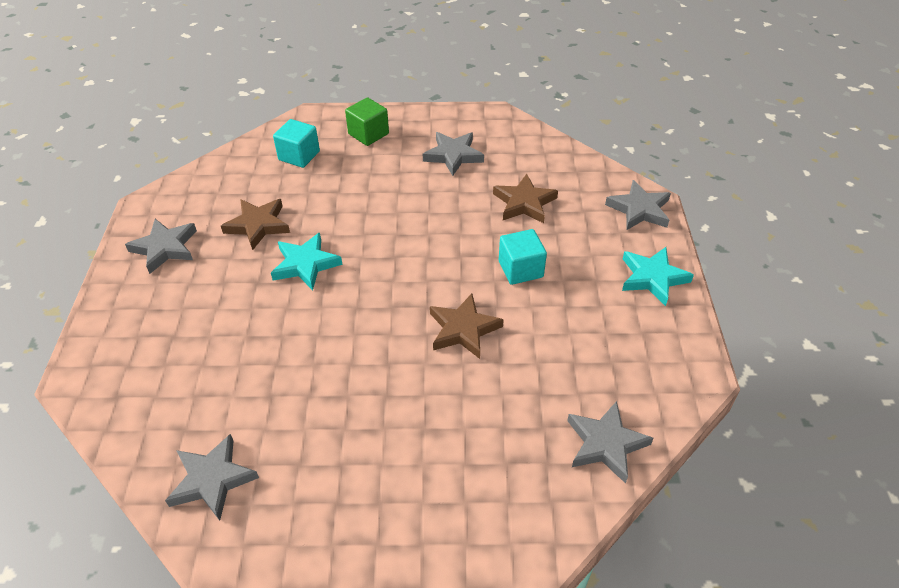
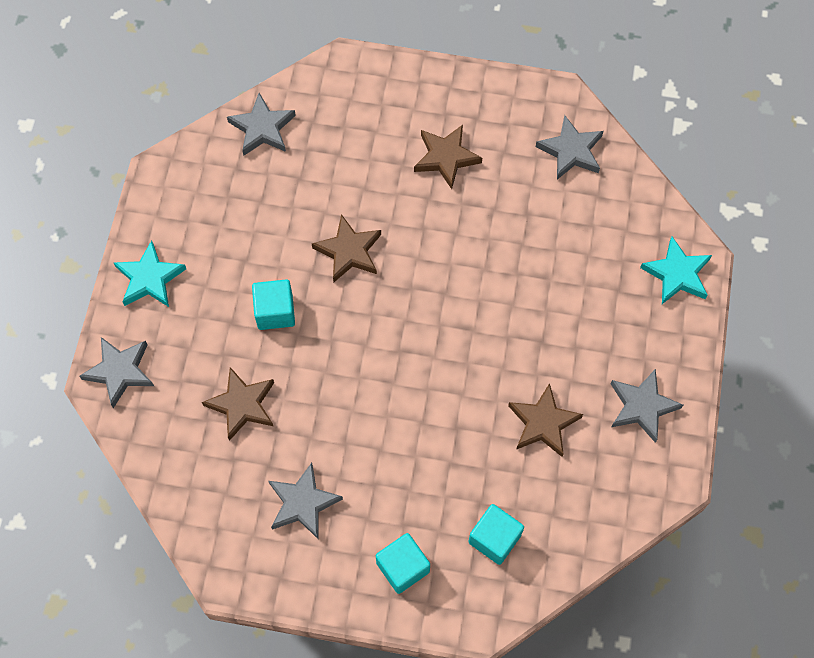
camera: 170 degrees left, 20 degrees up
(305, 264) = (492, 357): turquoise star -> turquoise star (677, 274)
(368, 134) = (403, 567): green cube -> turquoise cube
(371, 445) = (446, 157): none -> brown star

